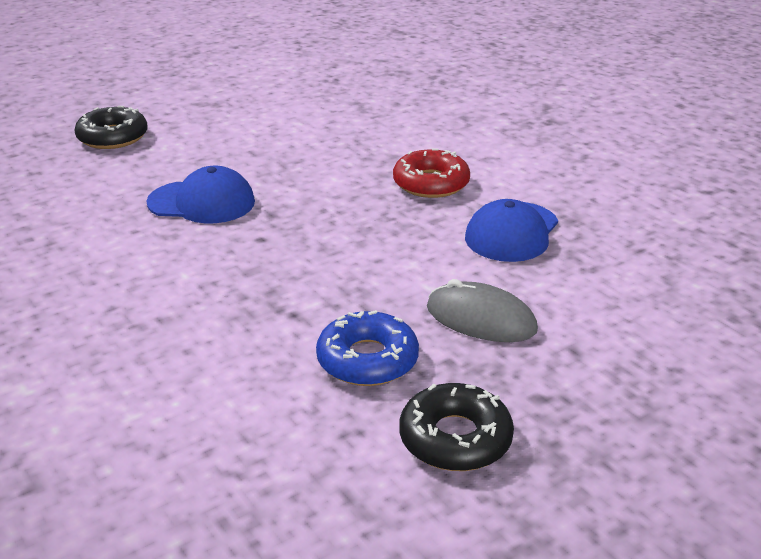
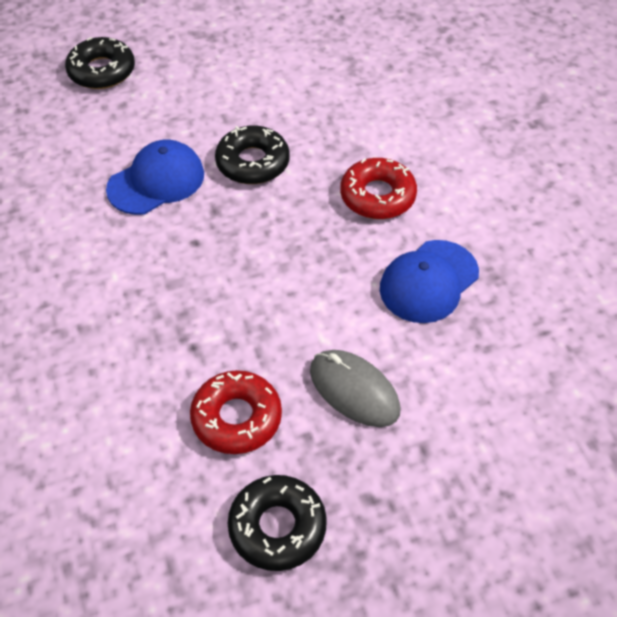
camera: 15 degrees right, 20 degrees up
(202, 202) = (156, 181): blue cap -> blue cap turned 60 degrees counterclockwise
(296, 177) = (252, 162): none -> black donut
(367, 360) = (236, 418): blue donut -> red donut

